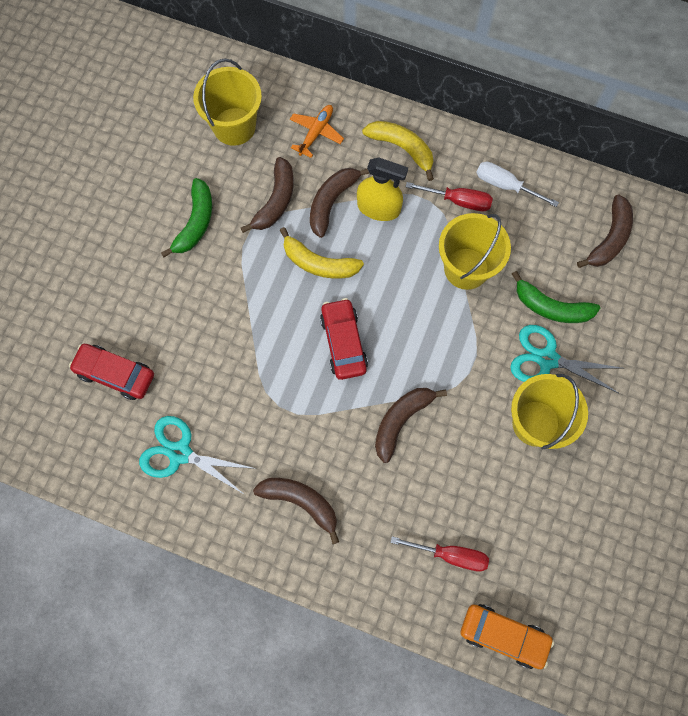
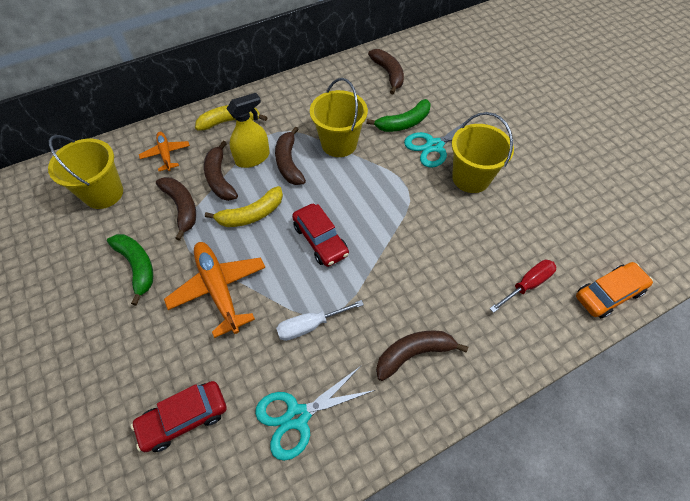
camera: 50 degrees left, 15 degrees down
(229, 303) = (219, 289): none -> orange plane
(343, 342) = (320, 240): red car -> red car turned 150 degrees counterclockwise
(401, 421) = (406, 246): brown banana -> brown banana (289, 163)
(458, 201) = (293, 119): red screwdriver -> none
(506, 185) = (309, 93): white screwdriver -> white screwdriver (310, 325)

